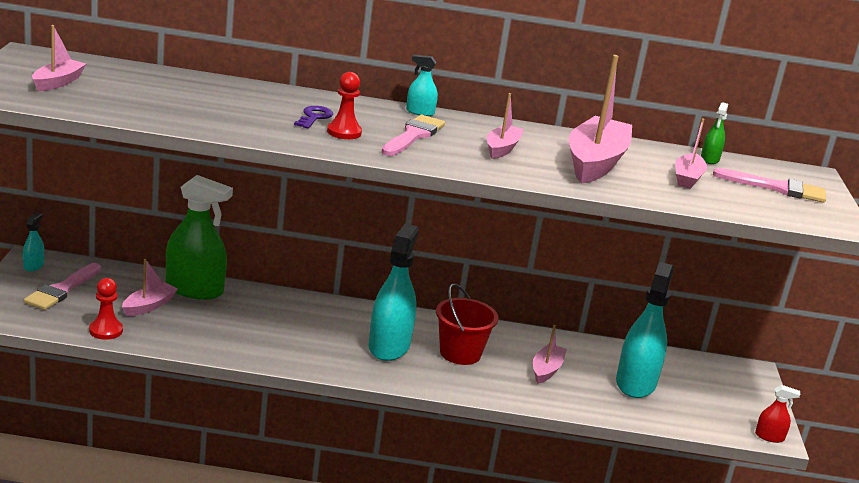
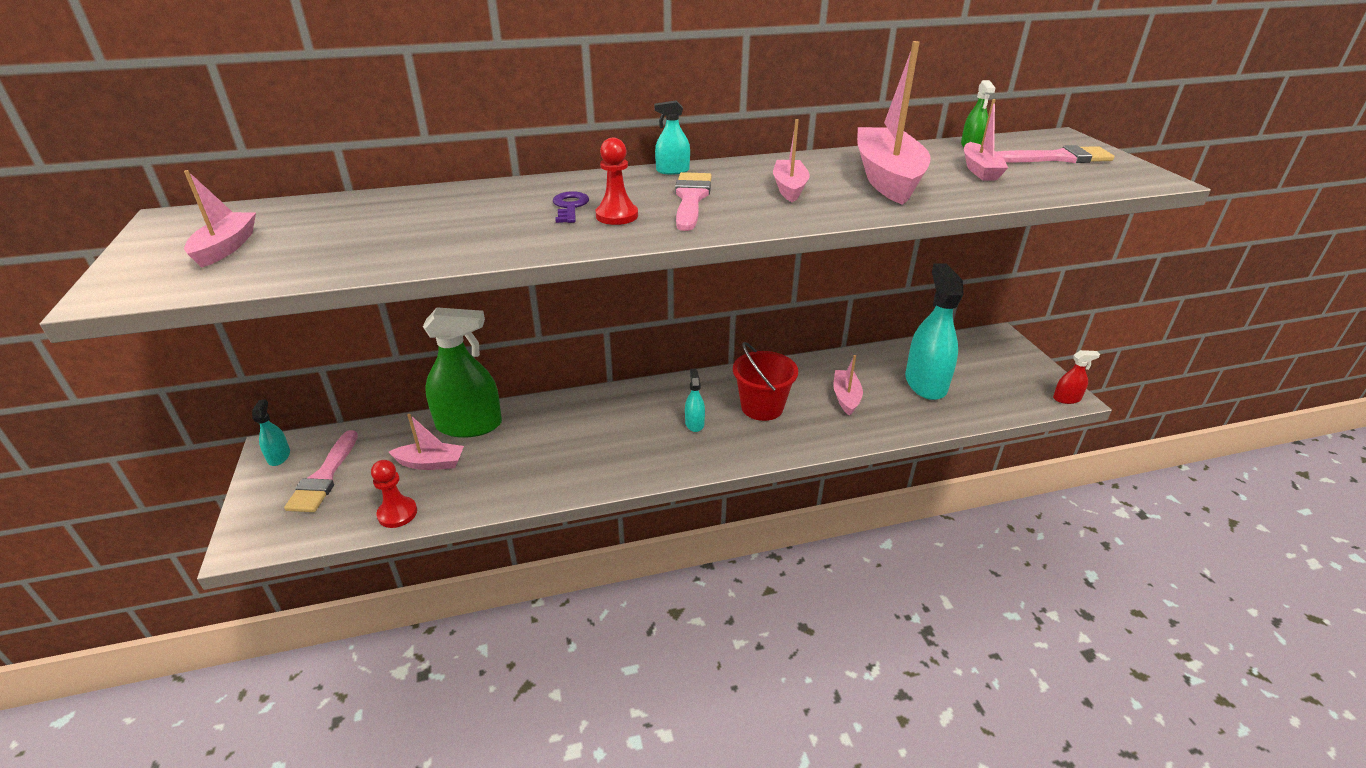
camera: 15 degrees left, 10 degrees up
(149, 306) = (431, 463): pink boat -> pink boat turned 75 degrees clockwise
(389, 346) = (694, 423): turquoise spray bottle -> turquoise spray bottle, size x0.45

